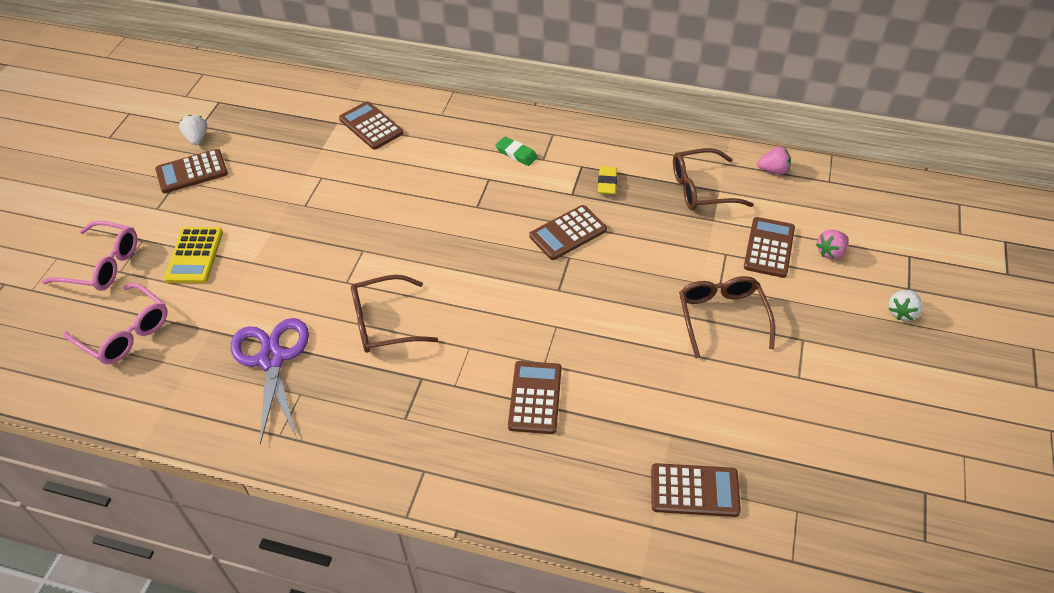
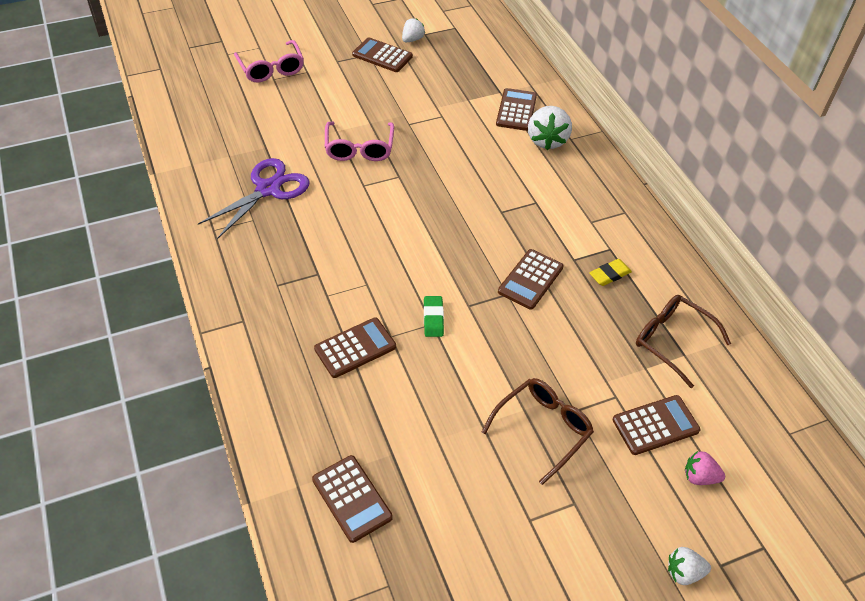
camera: 50 degrees right, 0 degrees up
(125, 333) = (230, 112): pink glasses -> pink glasses (359, 148)
(195, 256) = (316, 102): yellow calculator -> none
(384, 323) = (346, 225): brown glasses -> none
(427, 129) = (547, 140): none -> white strawberry
(516, 153) = (579, 203): green eraser -> green eraser (433, 318)
(568, 233) = (530, 279): brown calculator -> brown calculator turned 75 degrees counterclockwise
(773, 170) = (753, 382): pink strawberry -> none

